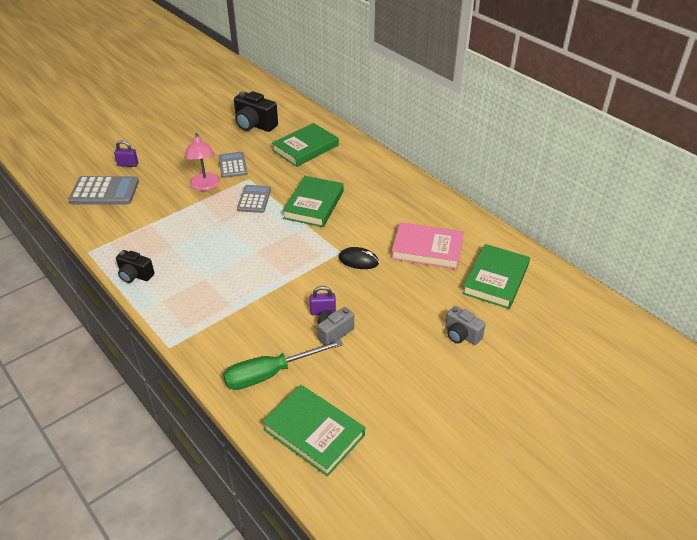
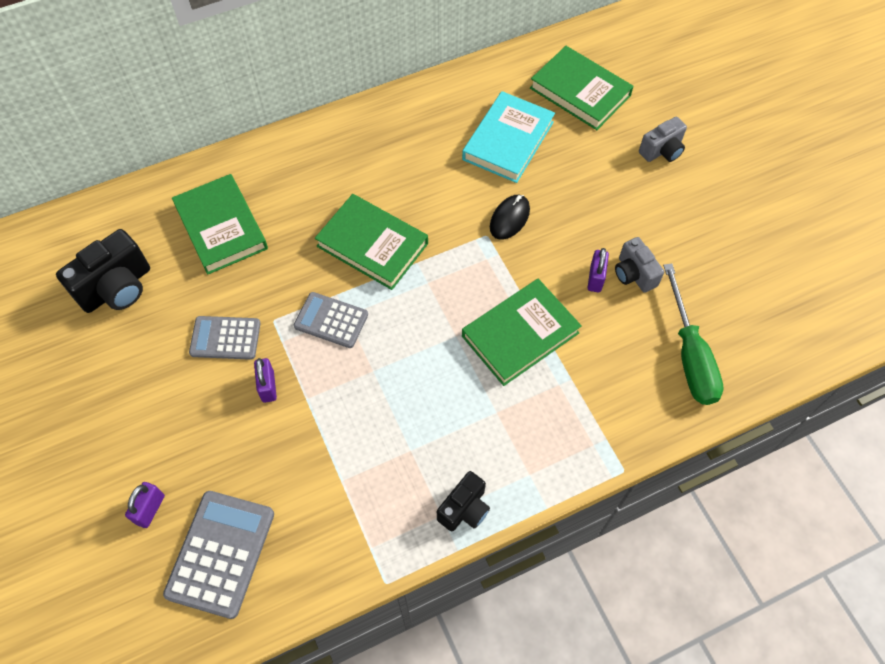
camera: 75 degrees left, 20 degrees up
(205, 186) = (268, 386): pink lamp -> purple padlock
(314, 432) = (782, 325): green book -> green book (520, 334)
(427, 249) = (508, 141): pink book -> turquoise book

